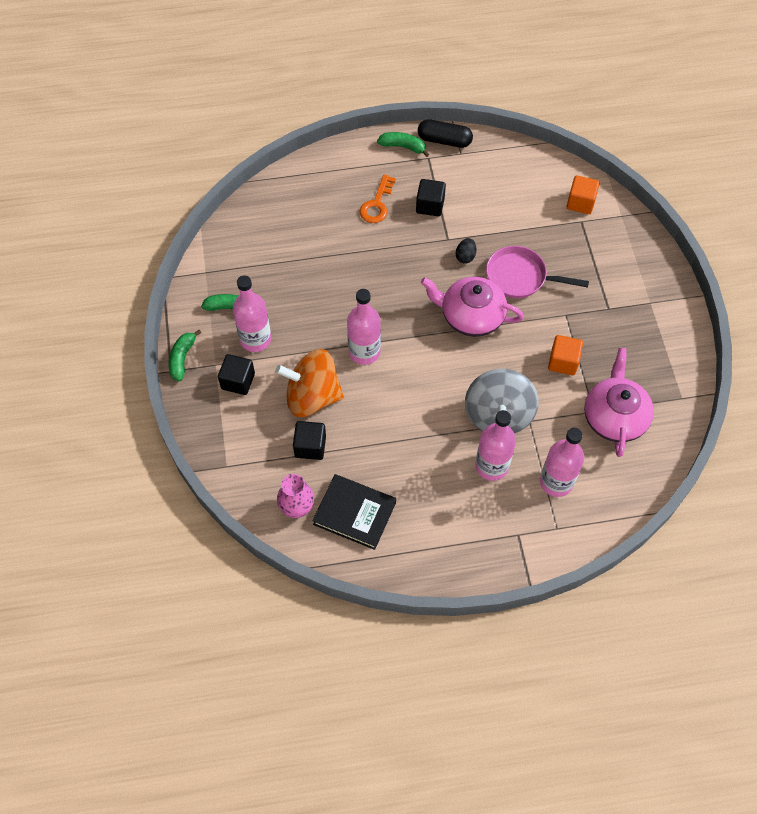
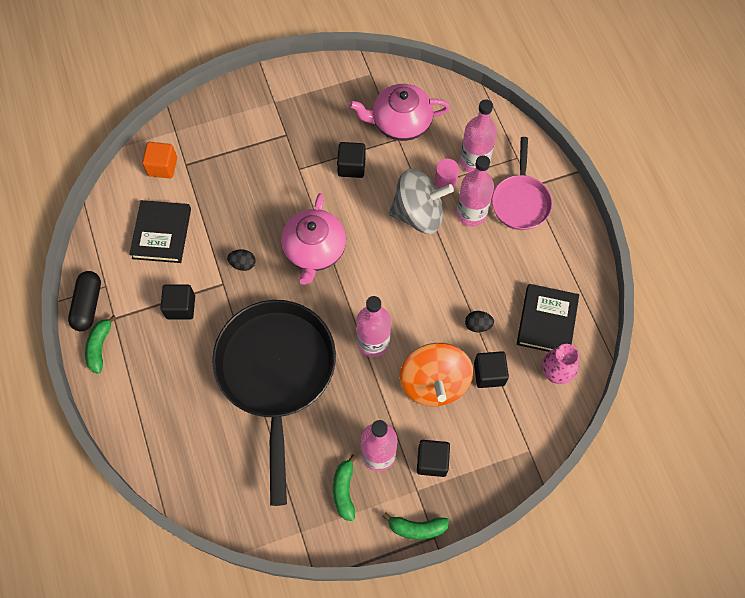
camera: 100 degrees left, 5 degrees up
(351, 271) = (276, 373): none -> black pan
(363, 446) = (478, 325): none -> black egg
(377, 204) = (184, 361): orange key -> none
(507, 197) = (161, 233): none -> black book
(520, 277) = (261, 211): pink pan -> pink pan (520, 201)
(535, 448) = (445, 181): none -> pink cylinder
(563, 362) = (351, 166): orange cube -> black cube

